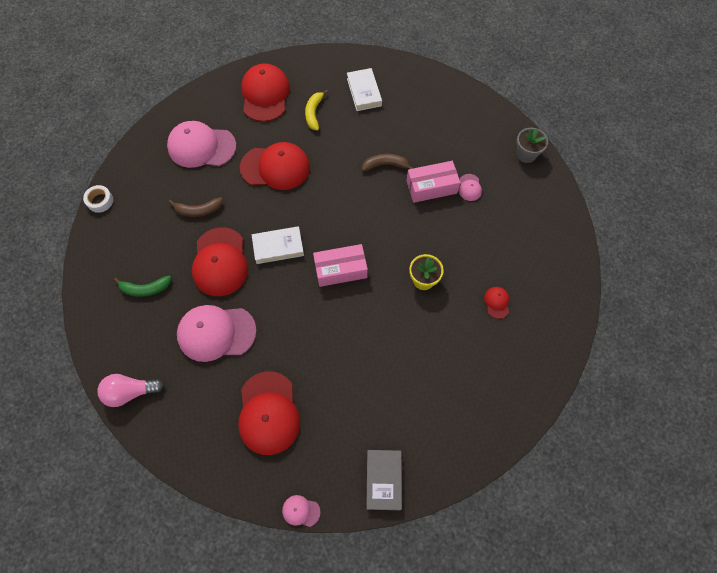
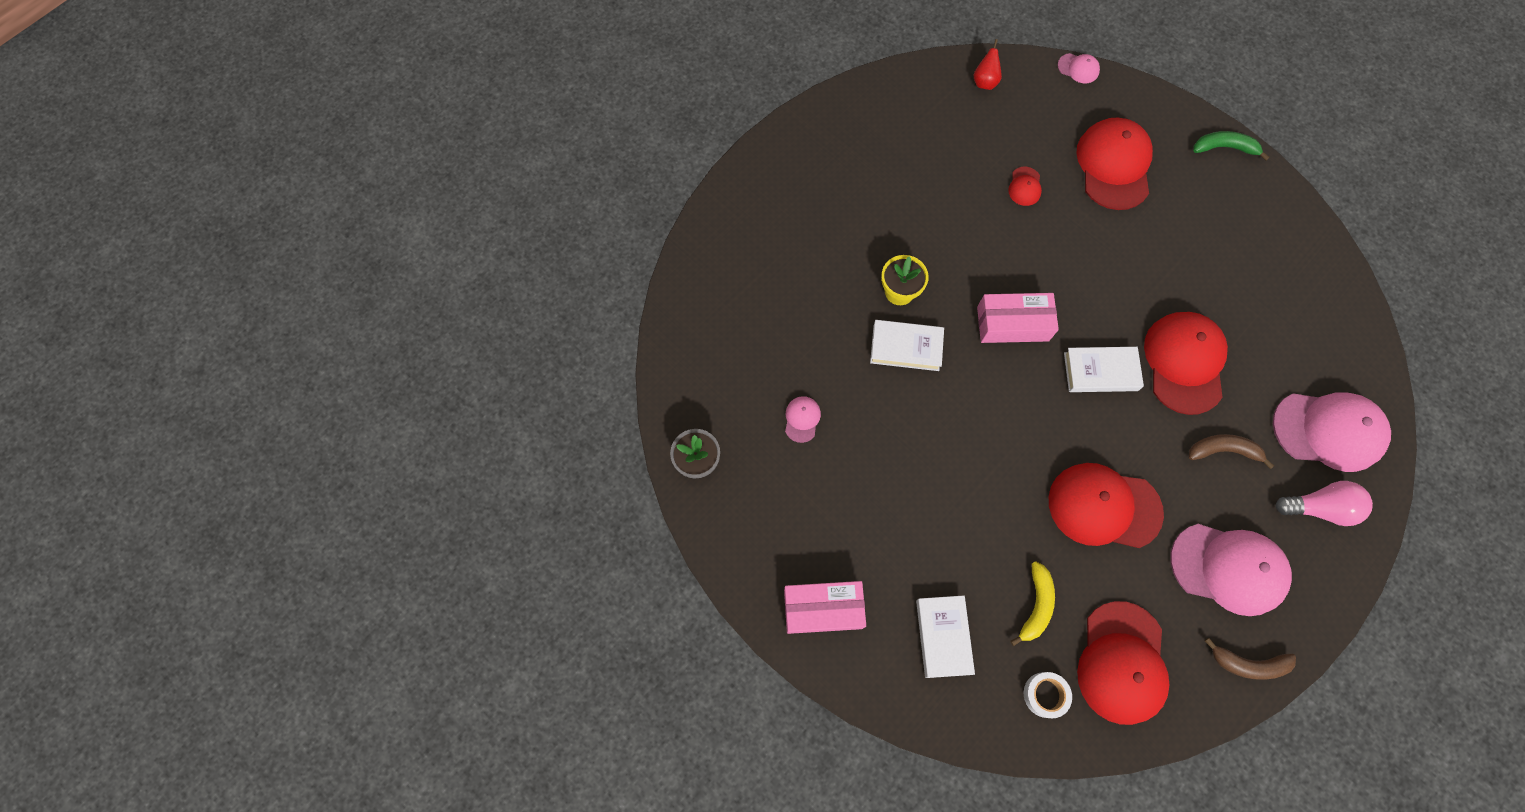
camera: 170 degrees left, 5 degrees up
(100, 201) = (1381, 493): white tape -> white tape (1045, 695)
(130, 392) = (1286, 214): pink light bulb -> pink light bulb (1319, 507)
(145, 289) = (1287, 341): green banana -> green banana (1224, 148)
(216, 333) = (1183, 267): pink cap -> pink cap (1328, 430)
(383, 480) = (984, 82): grey book -> red pear
(385, 165) = (925, 481): brown banana -> brown banana (1247, 664)
(412, 242) = (906, 347): none -> white book
(431, 187) = (860, 430): pink box -> pink box (823, 609)
(497, 302) = (808, 246): red cap -> red cap (1025, 186)

